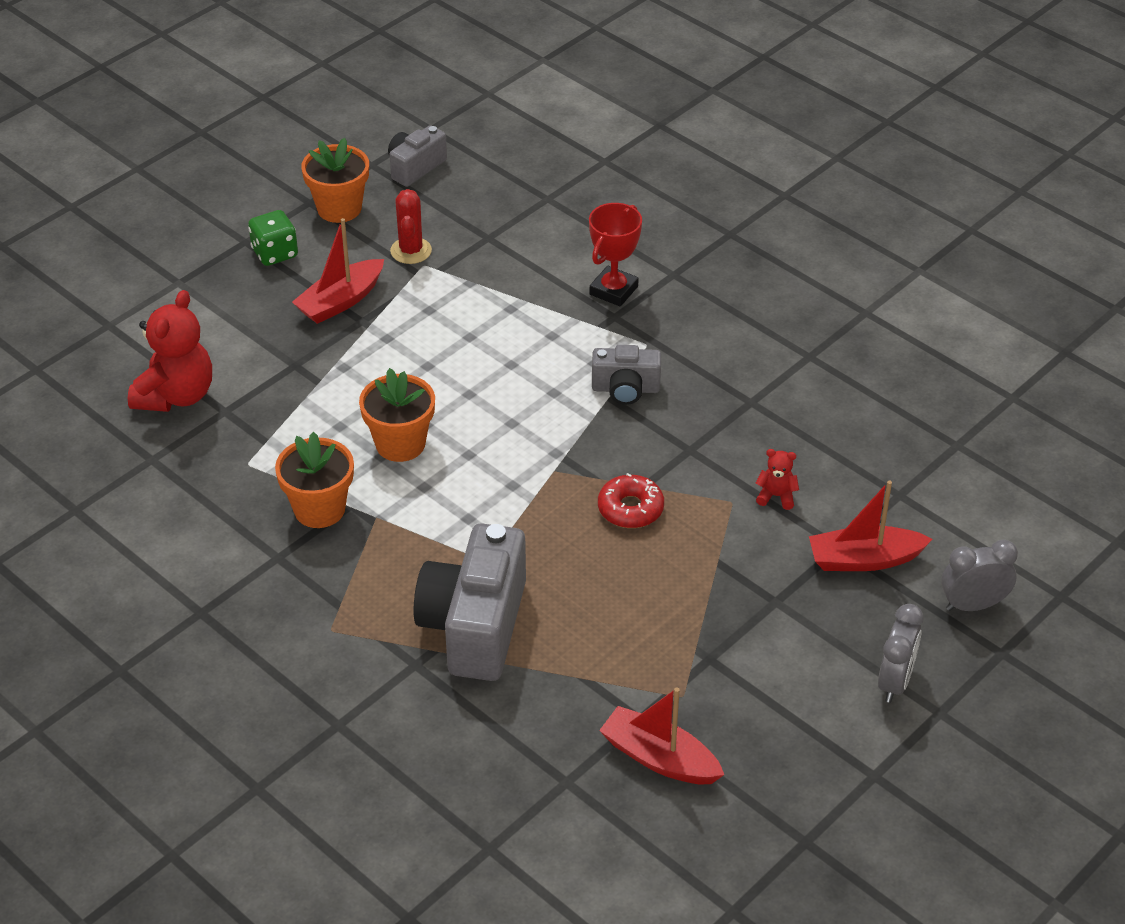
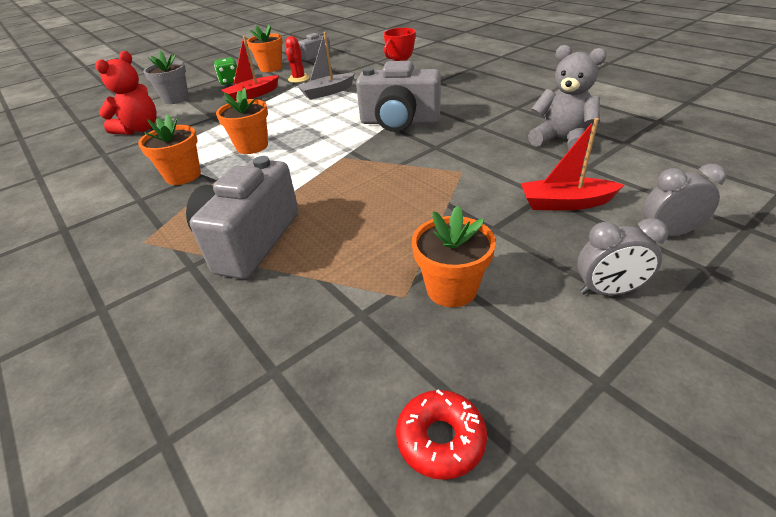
camera: 10 degrees right, 5 degrees down
(192, 307) = (176, 99): none -> grey flower pot
(480, 299) = (327, 92): none -> grey boat
(625, 389) = (399, 122): grey camera -> grey camera, size x1.85
(630, 509) = (389, 175): red donut -> red donut (440, 439)
(659, 758) = (371, 352): red boat -> none
(732, 684) = (451, 289): none -> orange flower pot
(776, 496) = (494, 168): red teddy bear -> none
(871, 437) = (561, 140): none -> grey teddy bear
(895, 682) = (608, 291): grey clock -> grey clock turned 60 degrees clockwise

